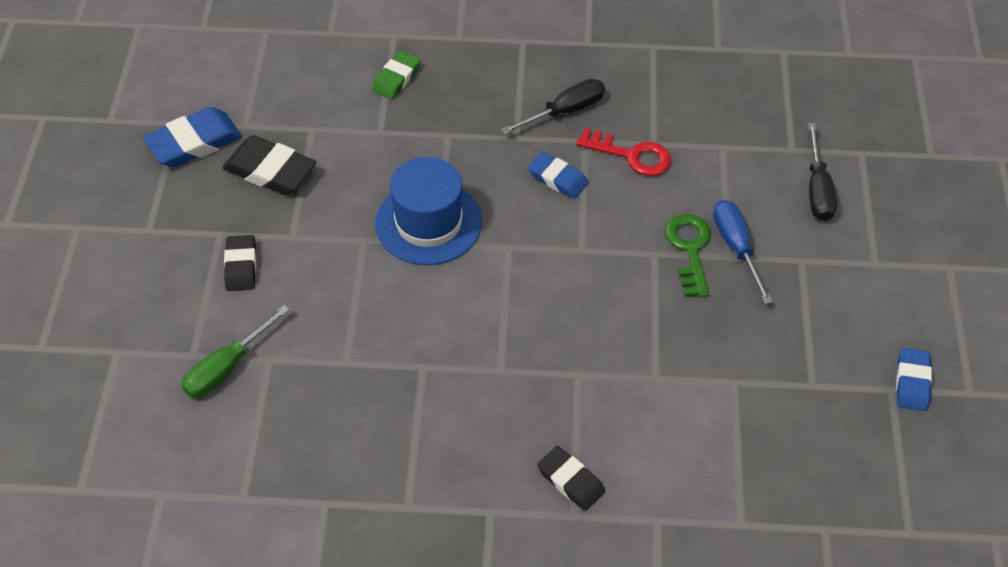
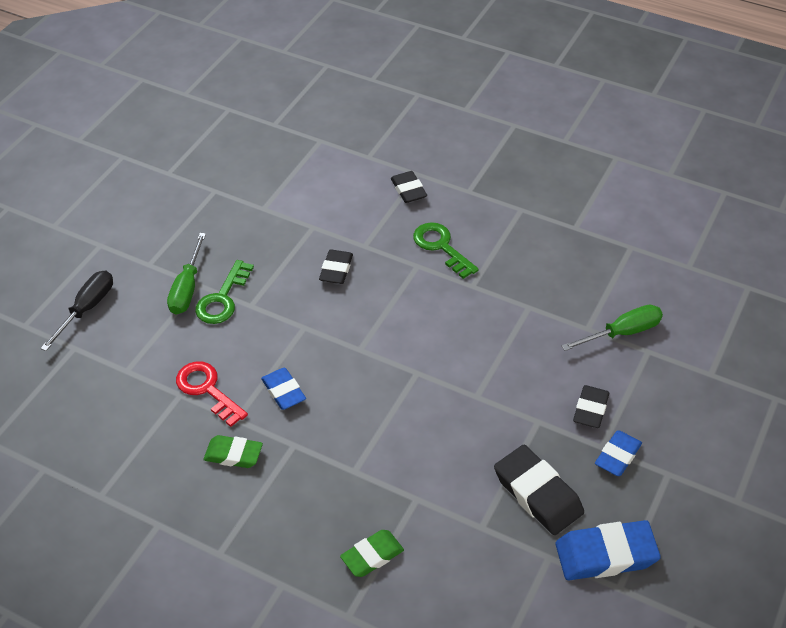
camera: 155 degrees left, 5 degrees down
(428, 222) = (415, 392): blue hat -> none
(484, 406) = (441, 247): none -> green key
(565, 111) = (233, 454): black screwdriver -> green eraser
(590, 329) = (336, 270): none -> black eraser
(736, 247) = (187, 288): blue screwdriver -> green screwdriver
(912, 382) = (151, 172): blue eraser -> blue eraser (617, 456)

